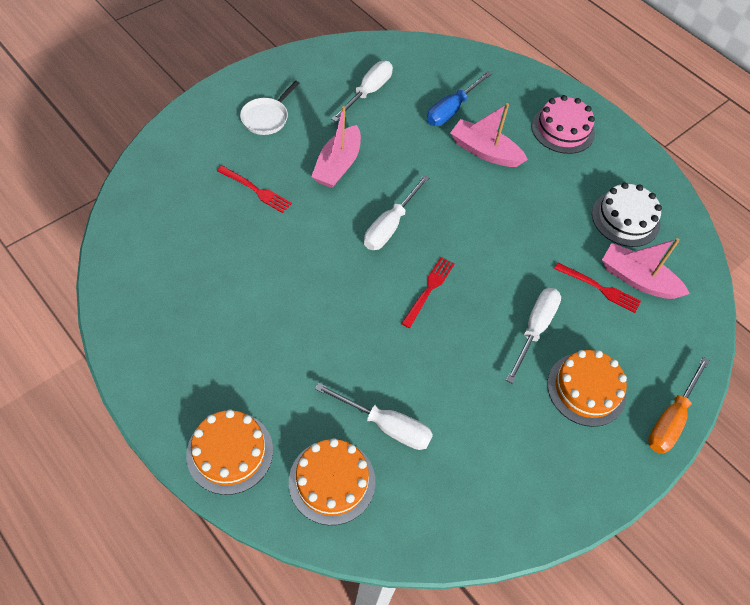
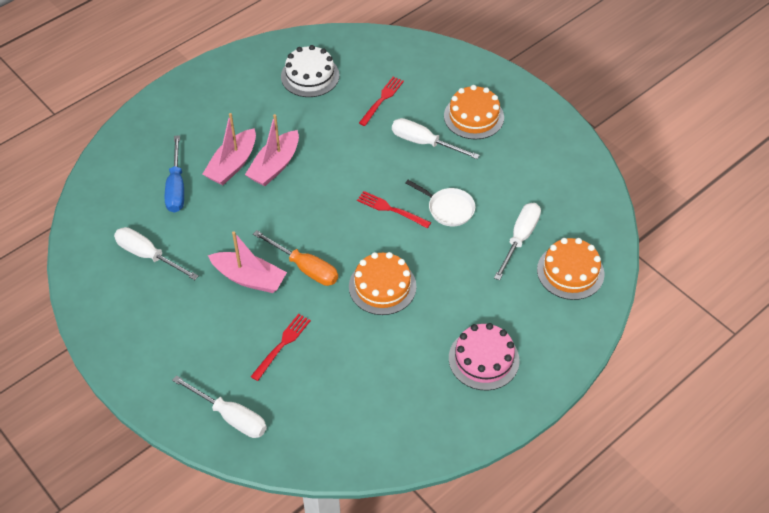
camera: 85 degrees left, 5 degrees down
(230, 452) = (557, 340): orange cake -> orange cake (382, 286)
(266, 117) = (181, 343): white pan -> white pan (448, 209)
(390, 225) = (323, 236): white screwdriver -> white screwdriver (230, 416)
(452, 110) = (176, 187): blue screwdriver -> blue screwdriver turned 45 degrees clockwise
(562, 129) = (206, 107): pink cake -> pink cake (483, 359)
(637, 279) = (372, 76): pink boat -> pink boat (275, 166)
(671, 419) = (492, 73): orange screwdriver -> orange screwdriver (305, 268)

